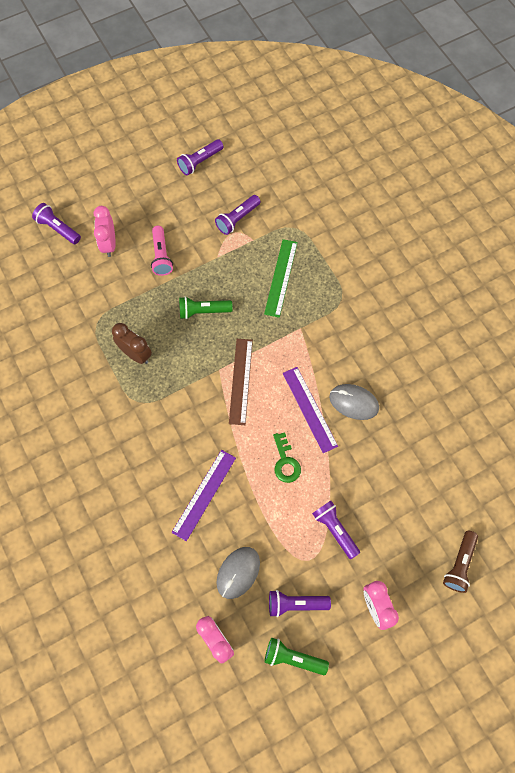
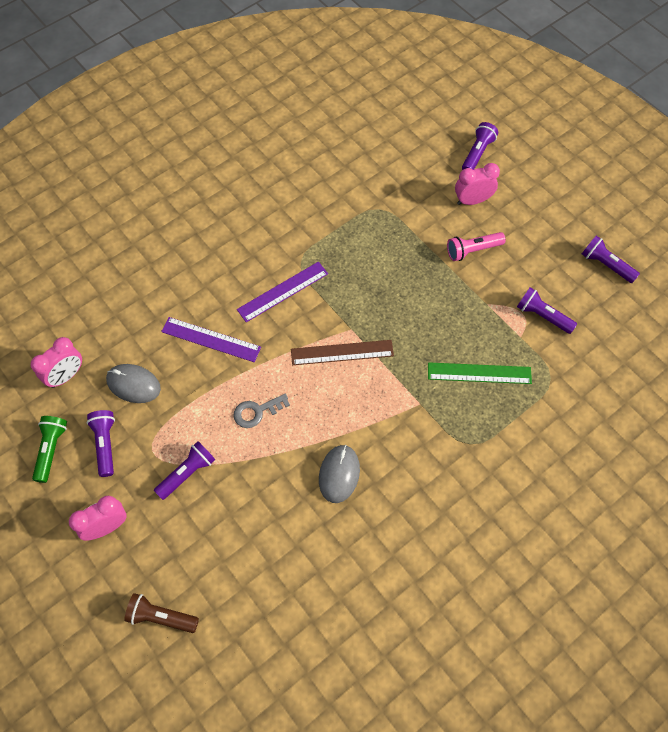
camera: 80 degrees right, 5 degrees down
(136, 354) = (352, 250): brown clock -> none
(203, 311) = (416, 302): green flashlight -> none
(285, 462) = (257, 411): green key -> grey key
(309, 409) = (322, 427): purple ruler -> purple ruler (282, 291)

